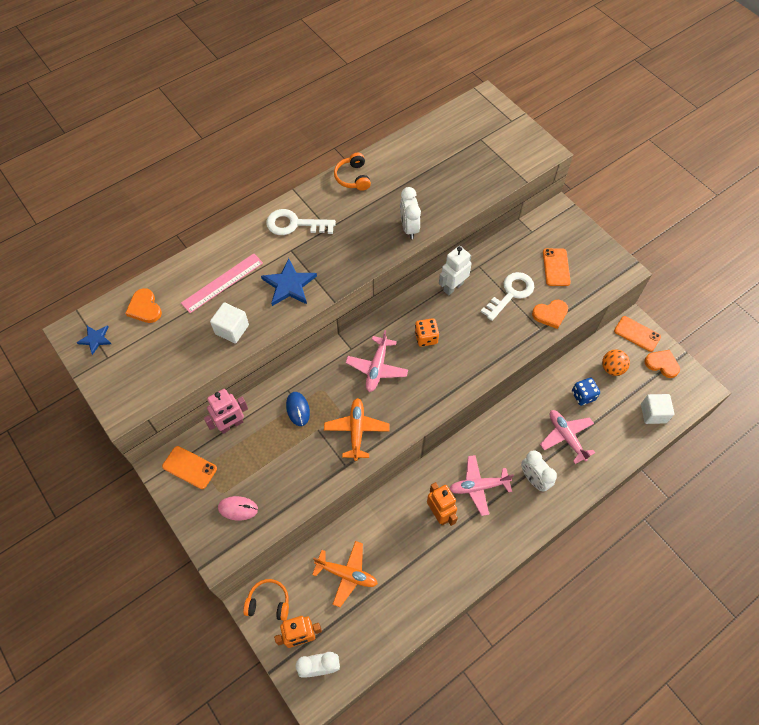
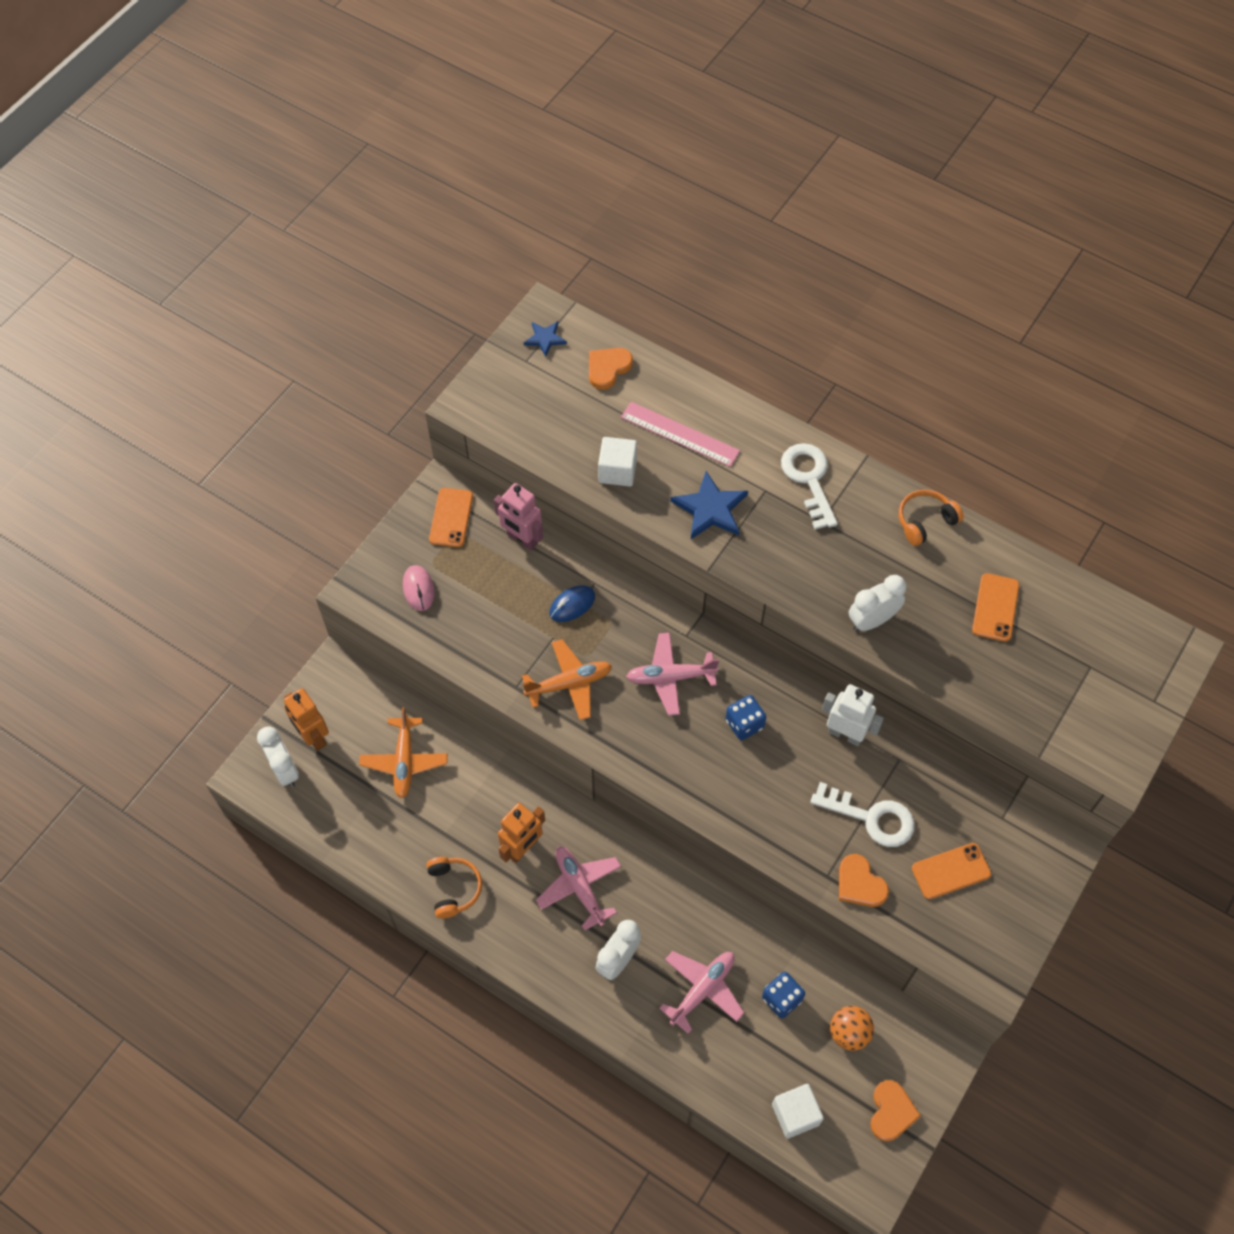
camera: 70 degrees right, 0 degrees up
(268, 602) = (342, 685): orange headphones -> orange headphones (453, 888)
(426, 337) = (744, 724): orange dice -> blue dice
(637, 334) = (931, 1059): orange phone -> orange phone (995, 607)

